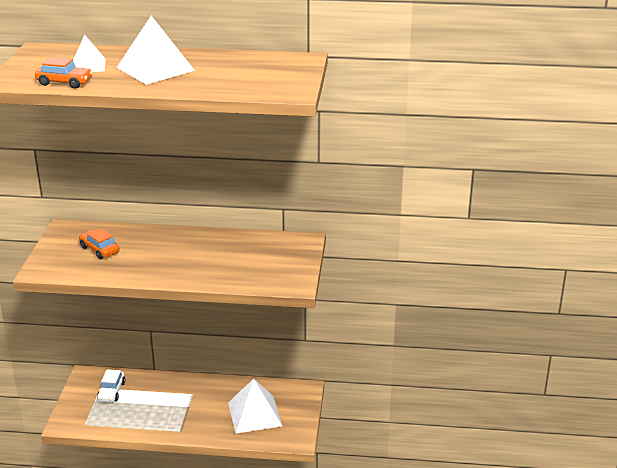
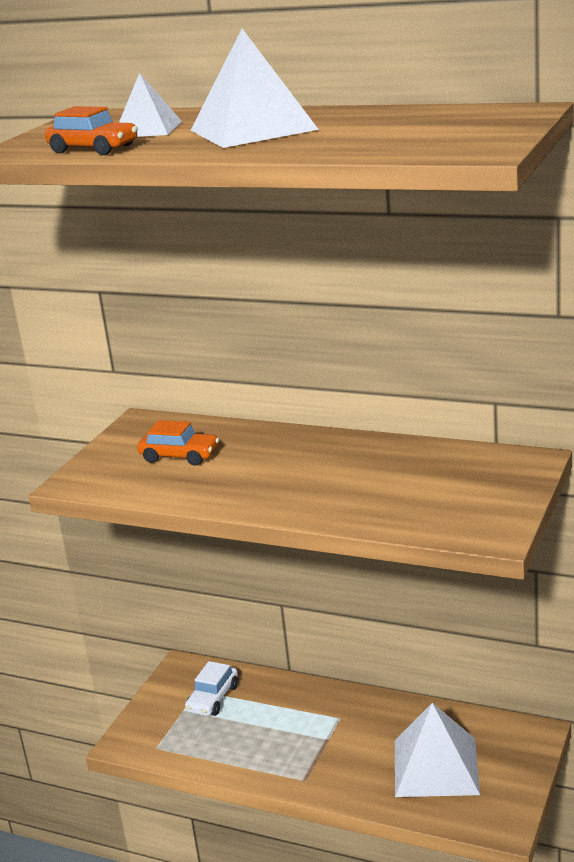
camera: 20 degrees right, 5 degrees down
(99, 250) = (179, 456): orange car -> orange car turned 135 degrees clockwise

